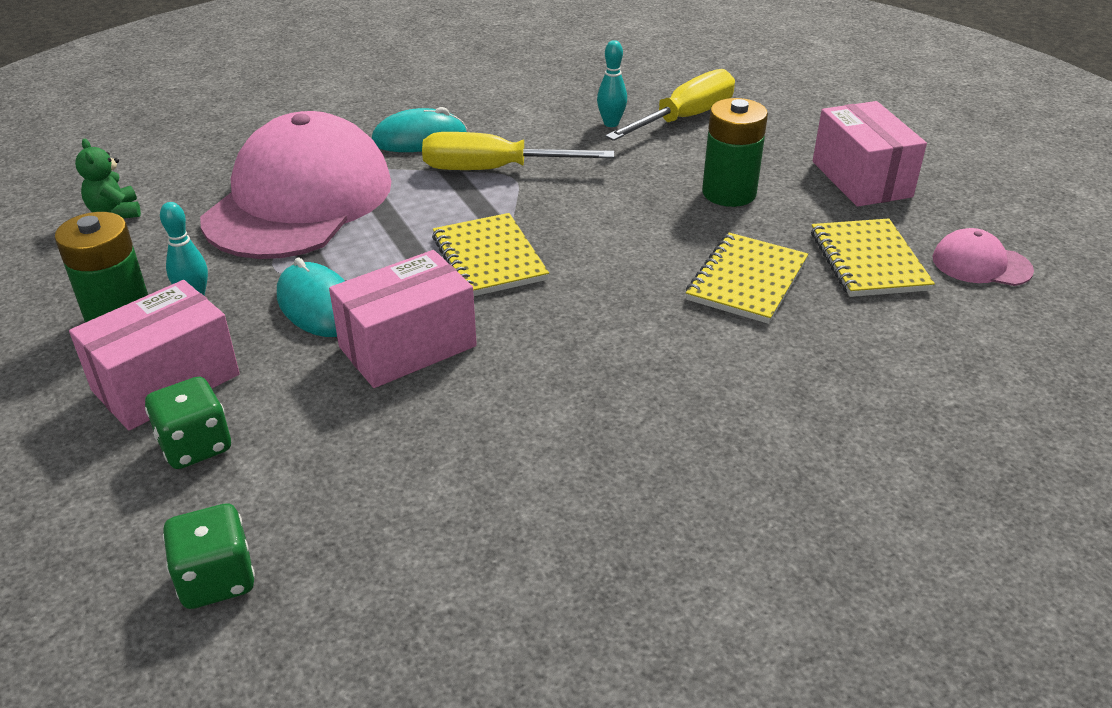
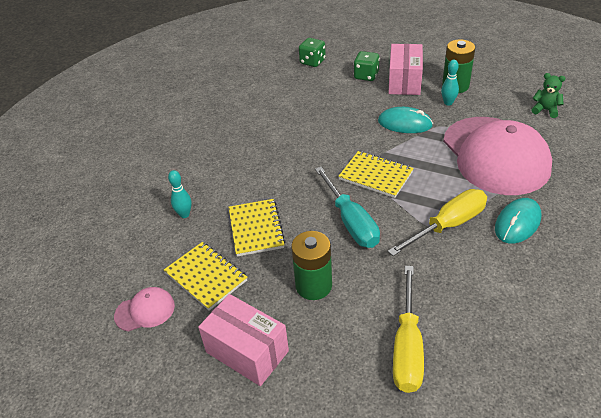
camera: 145 degrees right, 5 degrees up
(407, 346) = (352, 128): pink box -> none
(603, 226) = (351, 222): none -> turquoise screwdriver
(611, 123) = (443, 308): turquoise bowling pin -> turquoise bowling pin (184, 214)

